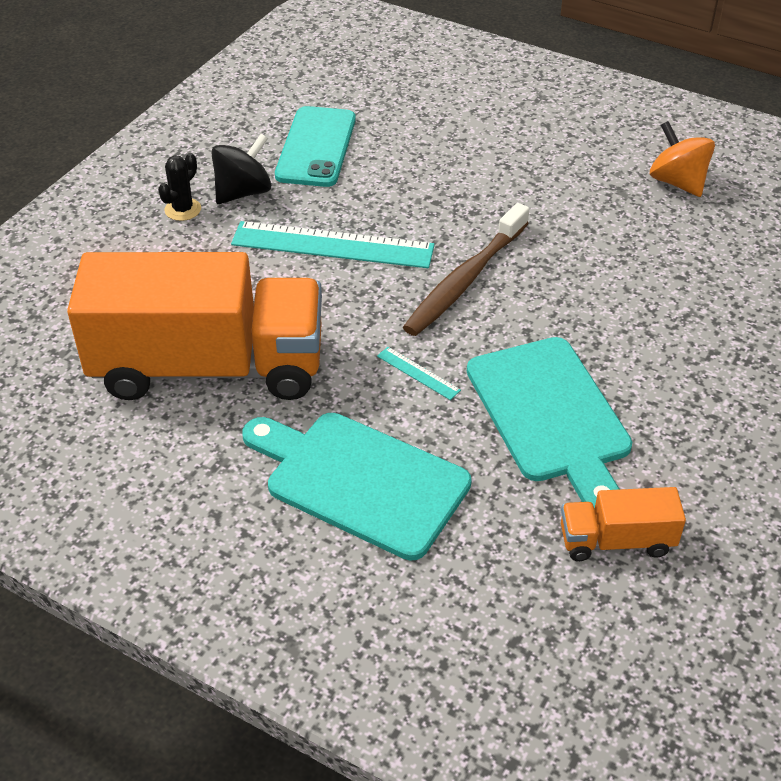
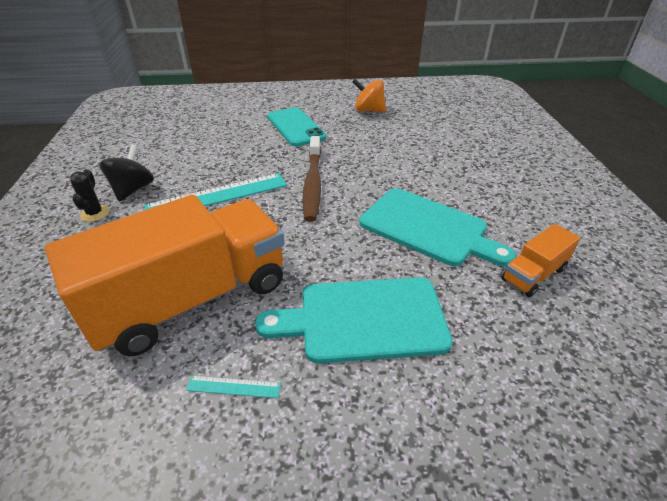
camera: 35 degrees left, 5 degrees down
(316, 147) = (163, 153): turquoise phone -> turquoise phone (295, 127)
(418, 373) = (335, 239): turquoise ruler -> turquoise ruler (233, 387)

